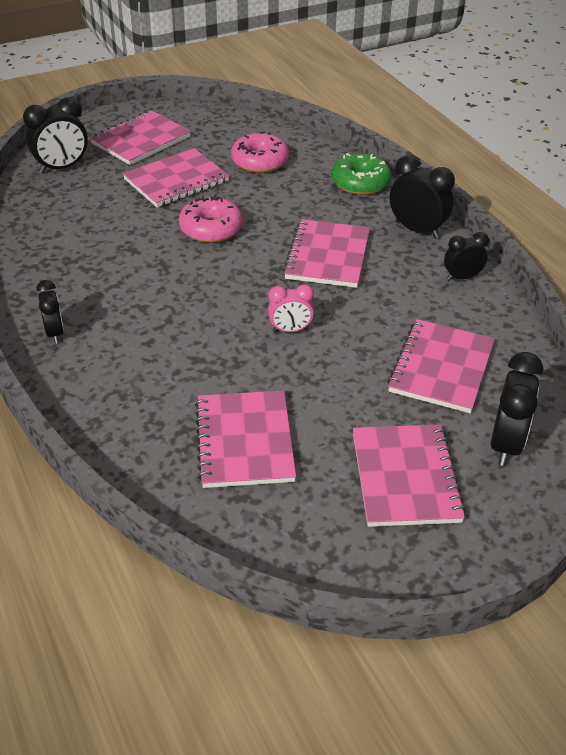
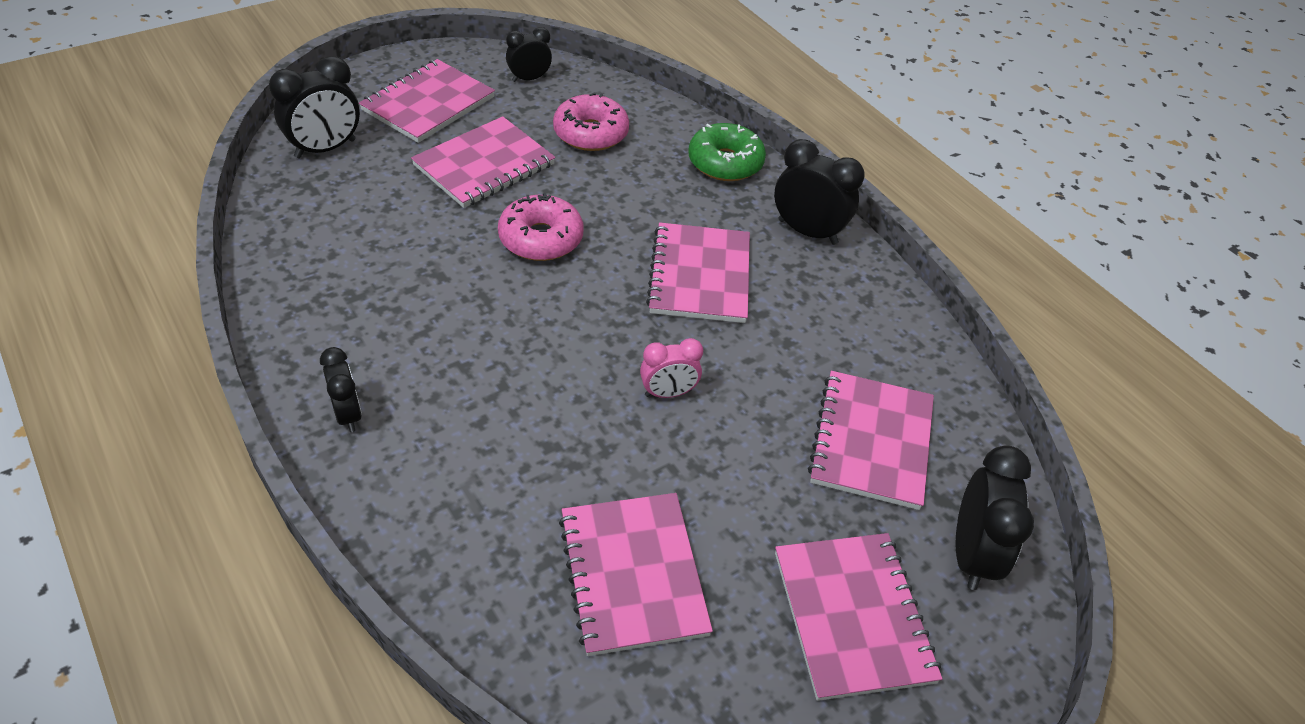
camera: 10 degrees left, 5 degrees up
(462, 277) = (875, 301): black clock -> black clock (529, 79)

